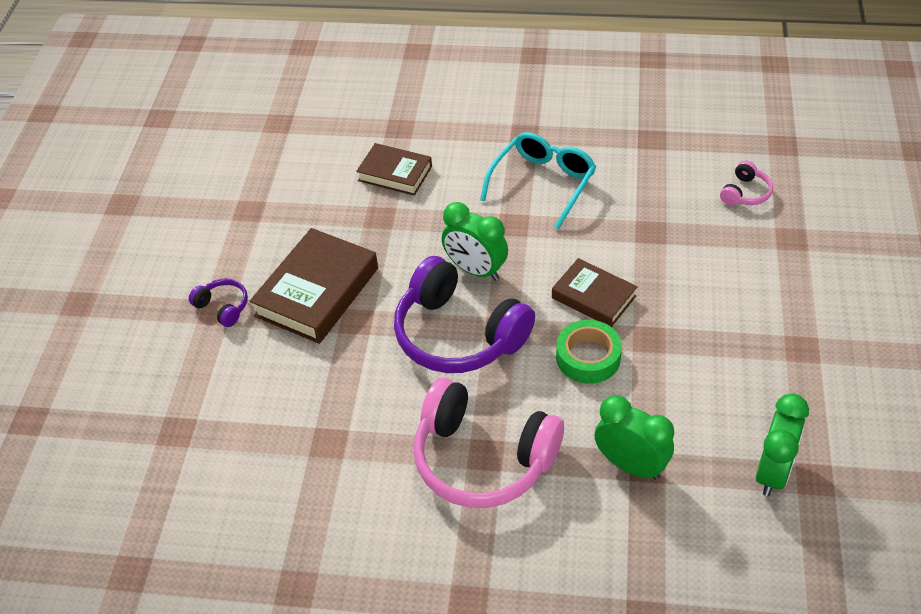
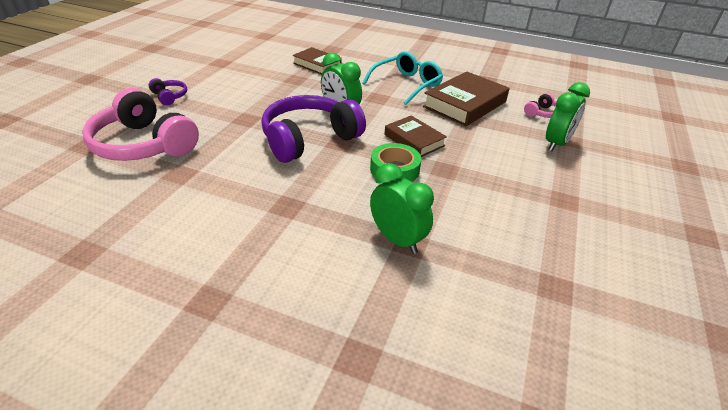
camera: 10 degrees right, 10 degrees down
(317, 292) = (232, 102): brown book -> brown book (465, 104)
(458, 335) = (309, 139): purple headphones -> purple headphones turned 90 degrees clockwise
(482, 459) = (283, 208): pink headphones -> pink headphones (143, 145)
(772, 472) = (518, 273): green clock -> green clock (556, 144)

